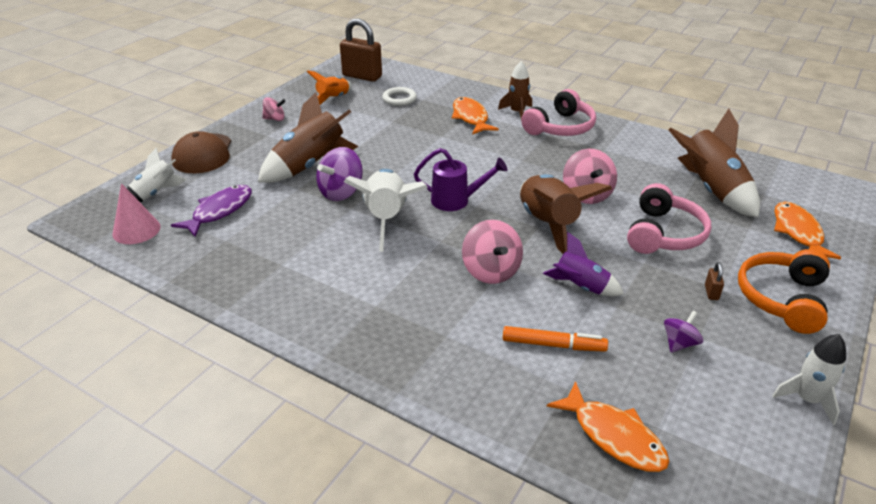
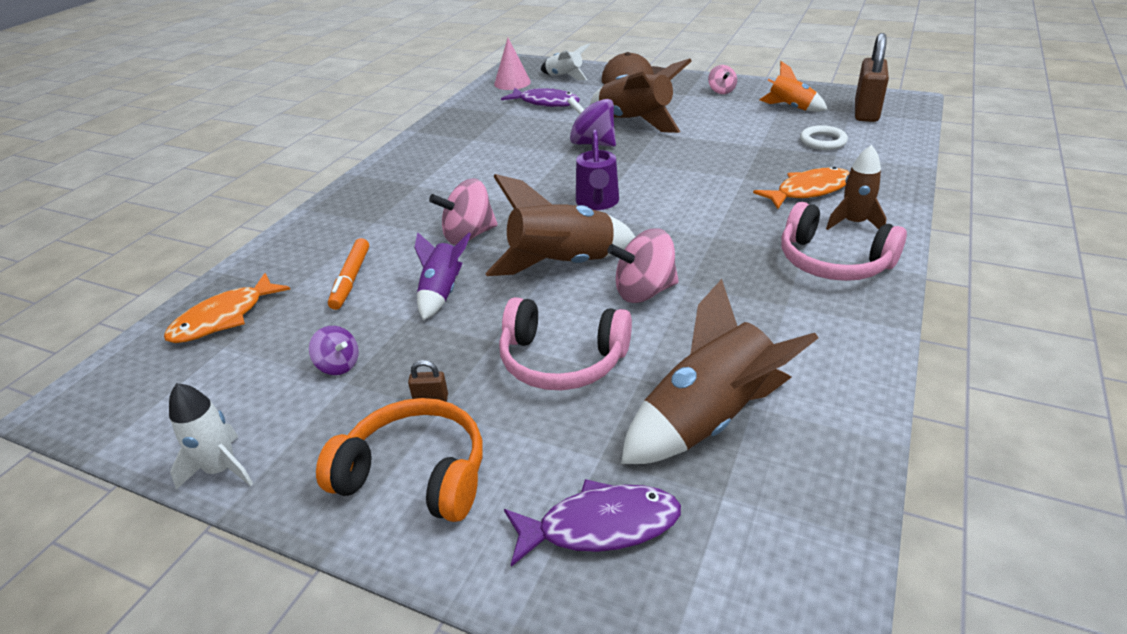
camera: 85 degrees right, 0 degrees up
(386, 219) = (551, 171): white rocket -> none
(798, 232) = (600, 526): orange fish -> purple fish

